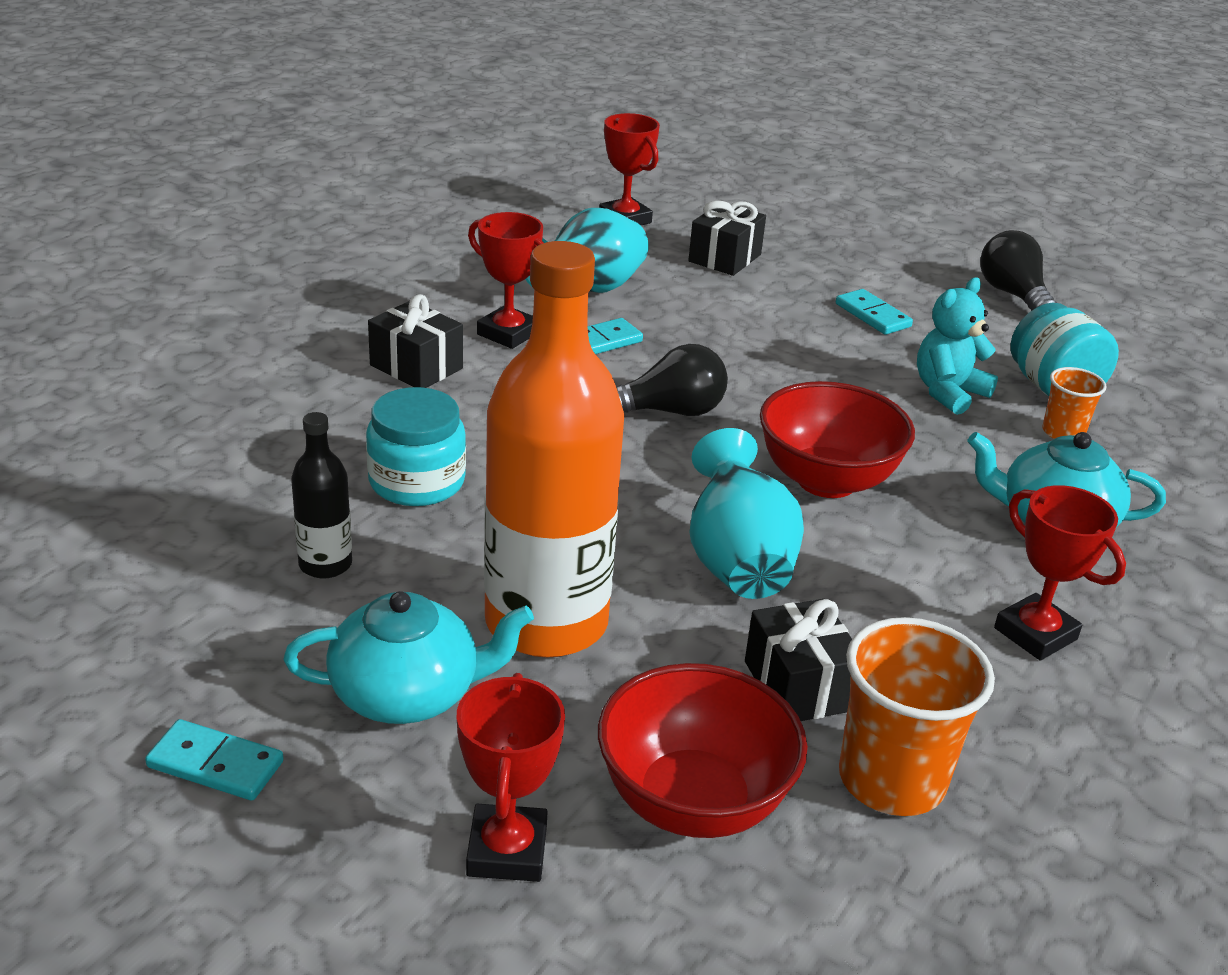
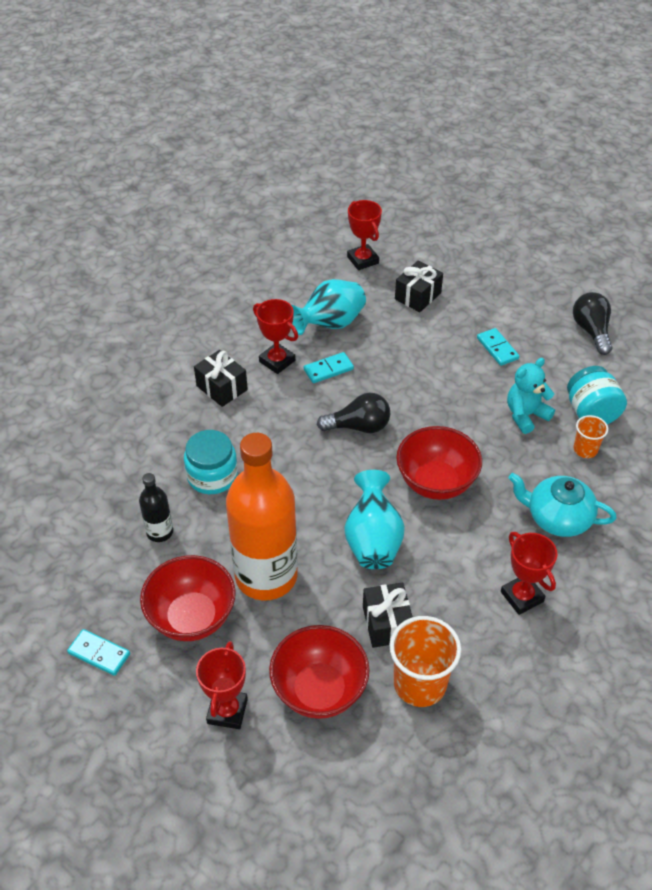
camera: 10 degrees right, 15 degrees up
(407, 693) = (192, 617): turquoise teapot -> red bowl

